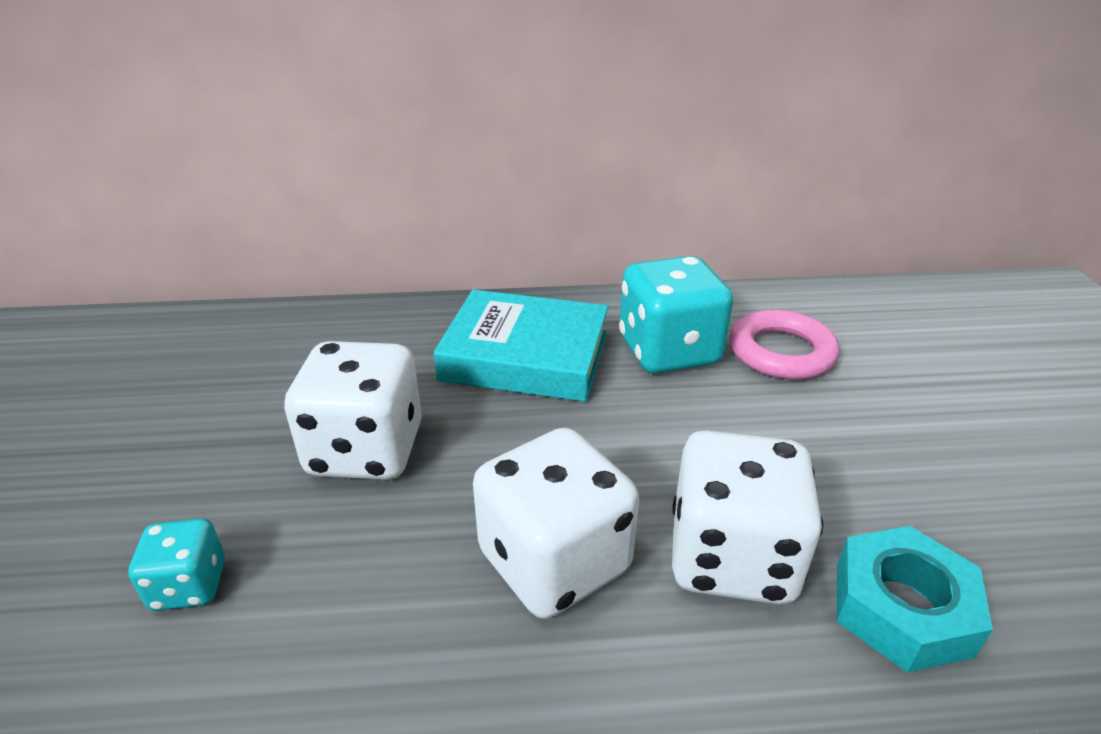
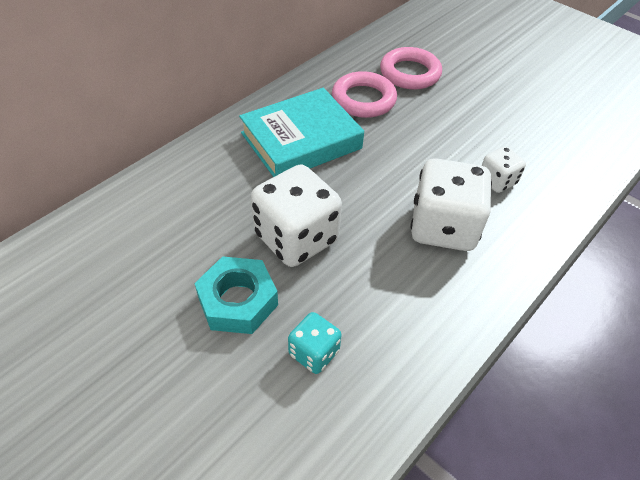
camera: 45 degrees left, 15 degrees up
(668, 351) = (363, 99): turquoise dice -> pink ring
(731, 558) = (497, 181): white dice -> white dice, size x0.52
(901, 608) = (562, 163): turquoise nut -> turquoise nut (238, 301)

